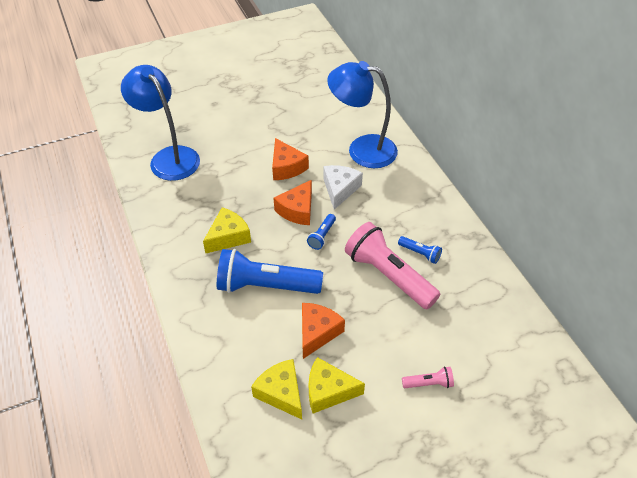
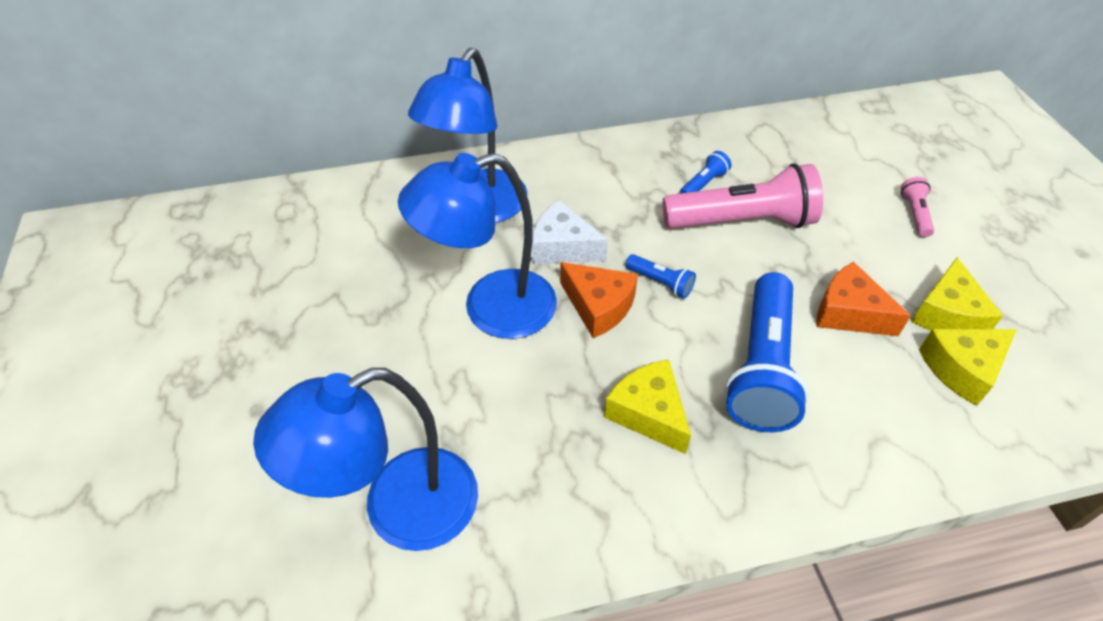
camera: 80 degrees left, 0 degrees up
(286, 167) = (491, 309): orange cheese -> blue lamp
(388, 275) = (742, 221): pink flashlight -> pink flashlight turned 150 degrees counterclockwise

